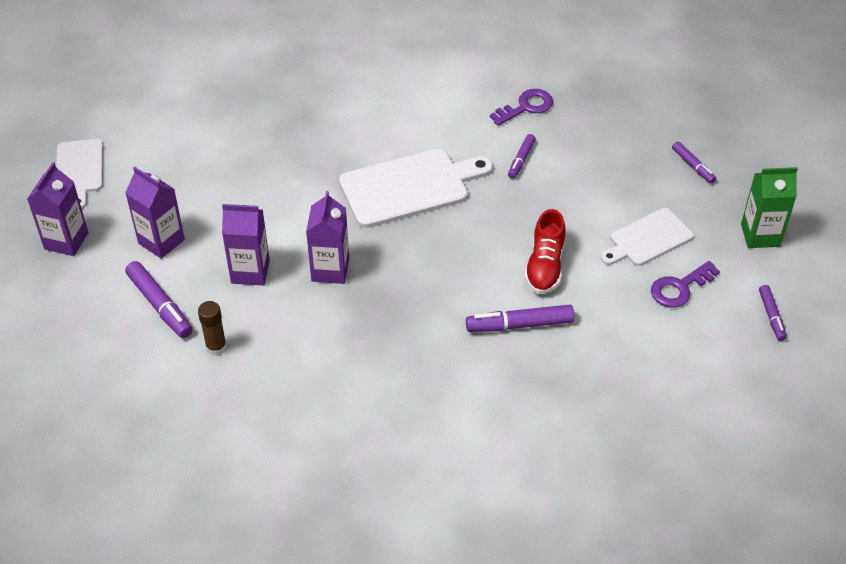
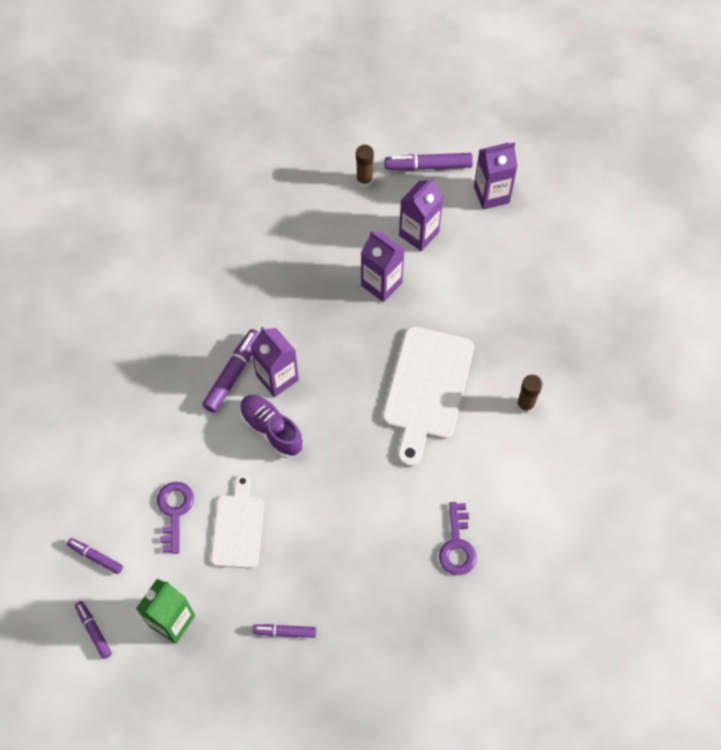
camera: 125 degrees right, 15 degrees up
(66, 241) = (535, 139): purple carton -> purple carton (277, 378)
(79, 170) = (609, 178): white cutting board -> none
(369, 122) = (525, 405): none -> brown glue stick
(521, 160) = (396, 494): purple marker -> purple marker (94, 631)
(545, 266) = (271, 430): red shoe -> purple shoe

